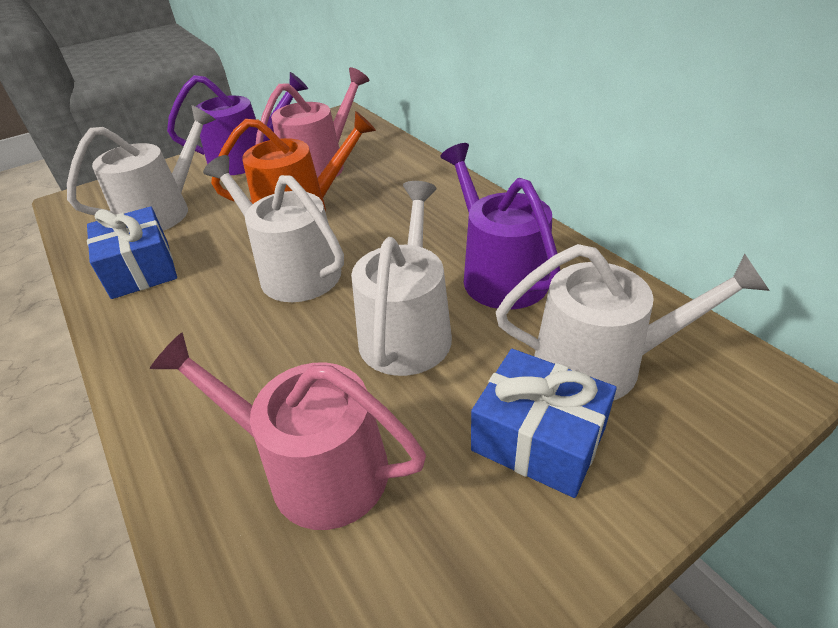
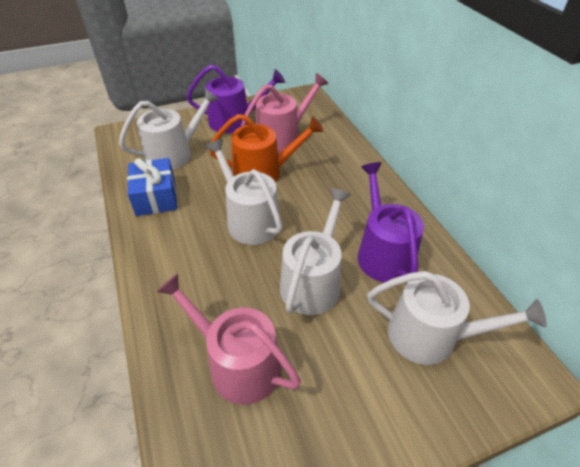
camera: 10 degrees right, 5 degrees up
(538, 439) = (375, 379): blue gift -> none

